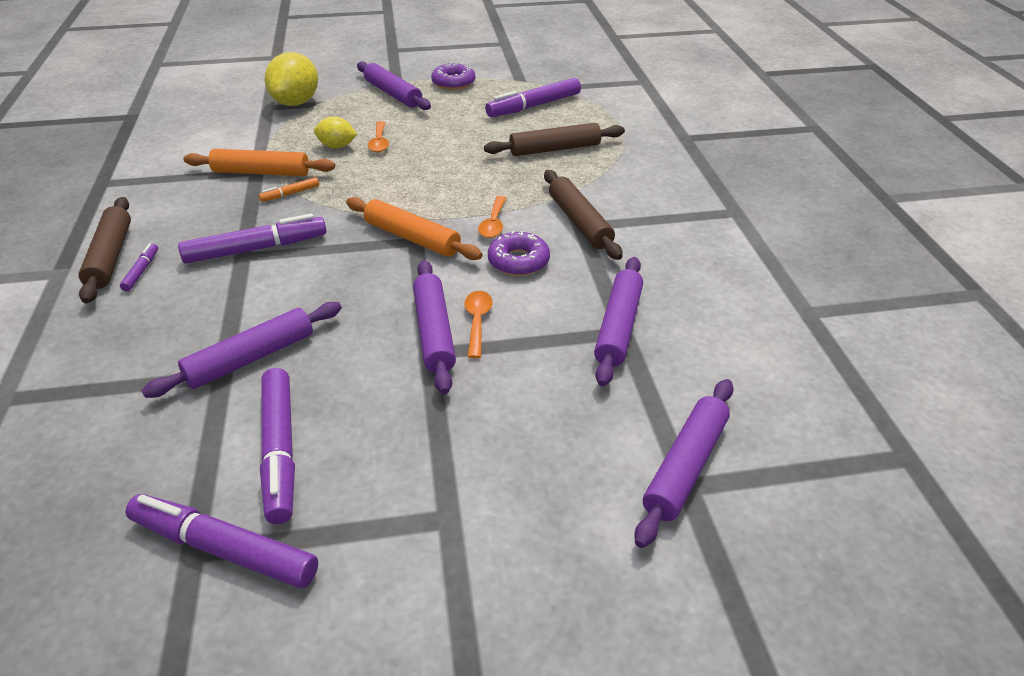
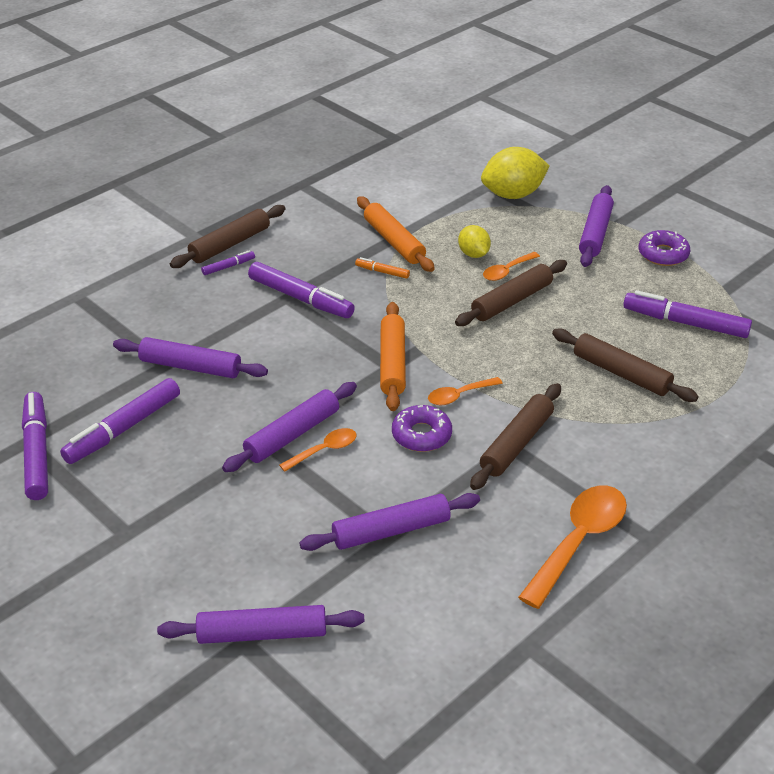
camera: 55 degrees right, 0 degrees up
(416, 155) = (511, 301): none -> brown rolling pin
(713, 241) = (578, 541): none -> orange spoon

